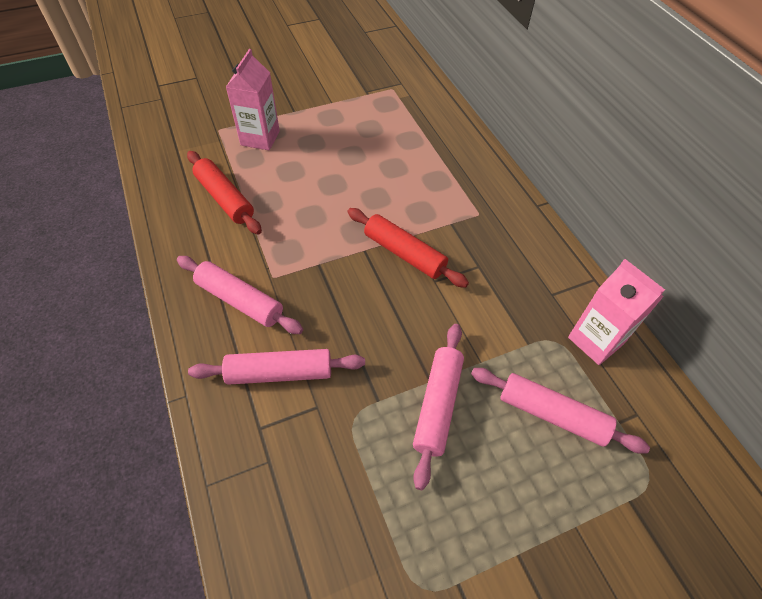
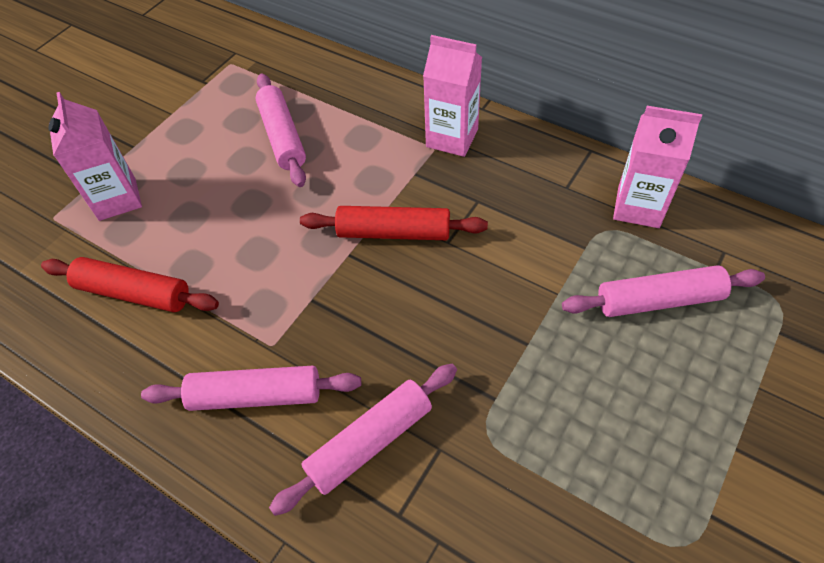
camera: 30 degrees left, 0 degrees up
(438, 405) = (554, 363): pink rolling pin -> pink rolling pin (282, 137)
(497, 214) = (452, 138): none -> pink carton

